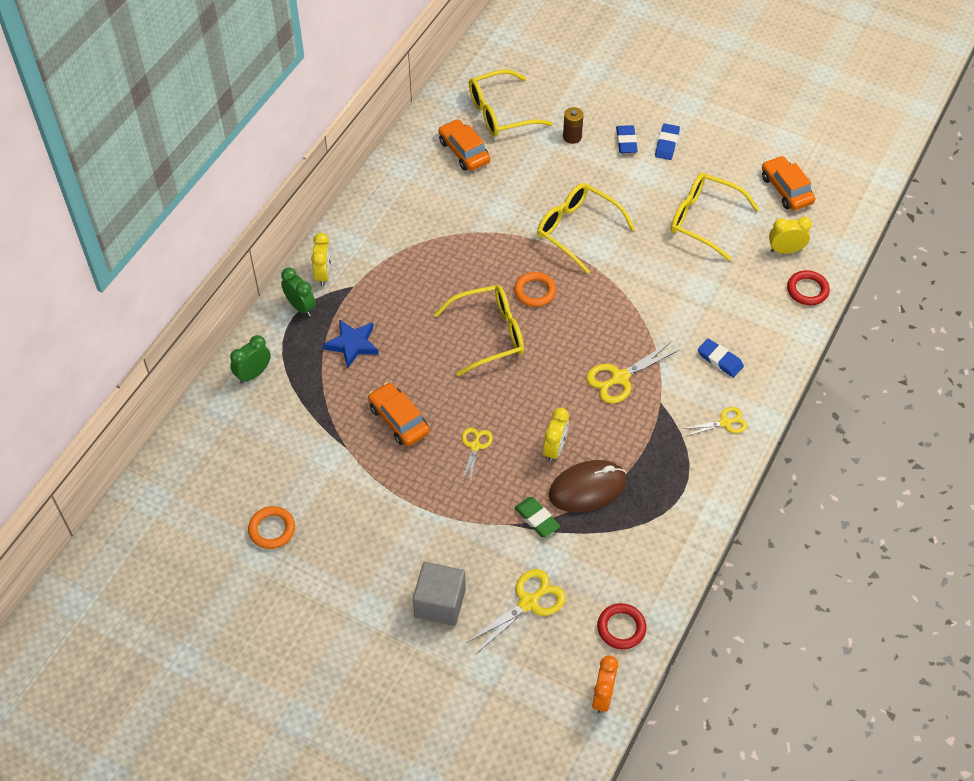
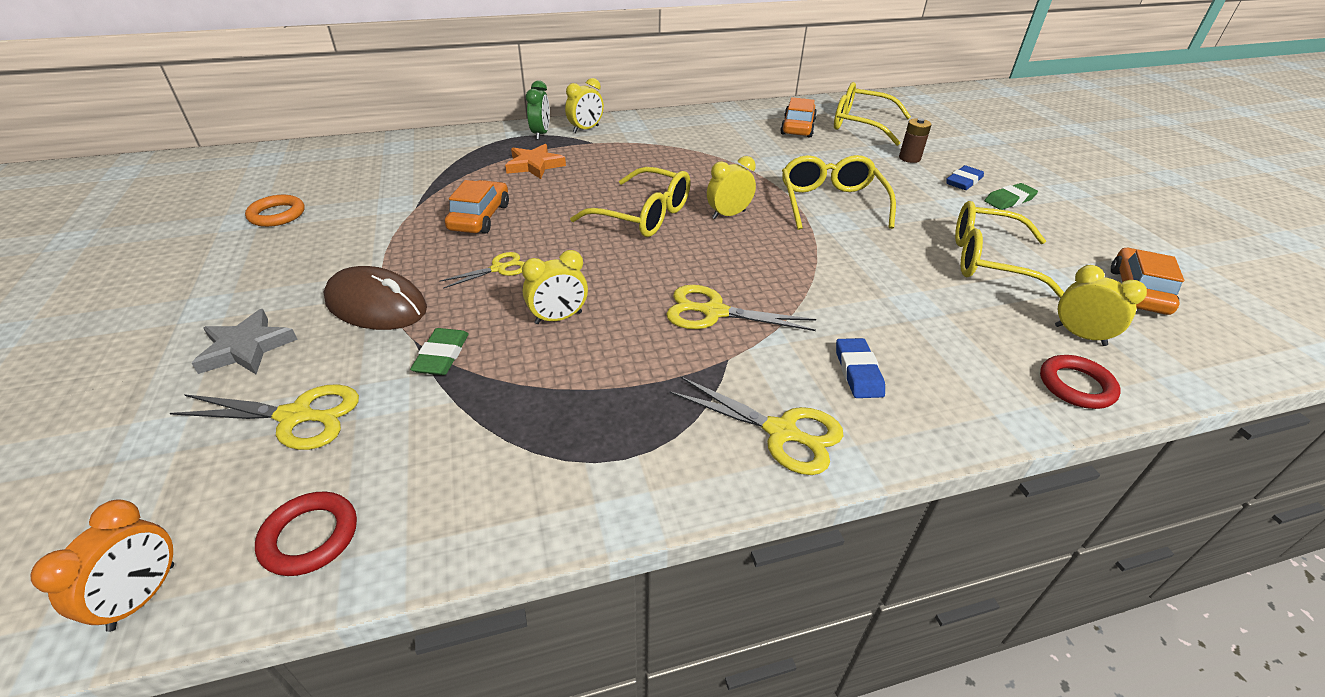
camera: 45 degrees right, 15 degrees down
(253, 374) = (447, 143): green clock -> none
(352, 344) = (534, 165): blue star -> orange star
(440, 603) = (246, 348): grey cube -> grey star
(535, 292) = (728, 215): orange ring -> yellow clock
(587, 488) = (530, 370): brown mouse -> brown mouse (376, 305)
(602, 696) = (143, 597): orange clock -> orange clock turned 135 degrees clockwise
(667, 144) = (1009, 200): blue eraser -> green eraser
(703, 220) = (988, 261): yellow glasses -> yellow glasses turned 60 degrees counterclockwise
(725, 423) = (781, 432): yellow scissors -> yellow scissors, size x1.60

